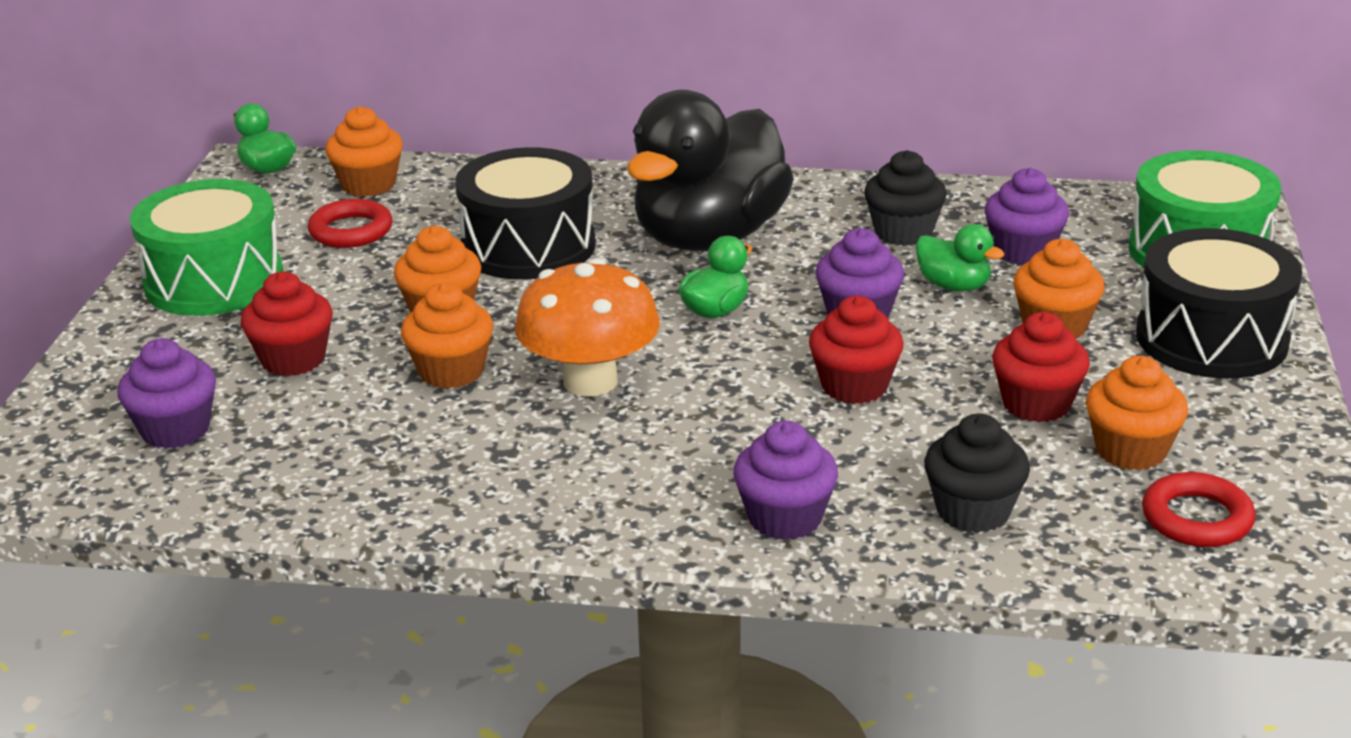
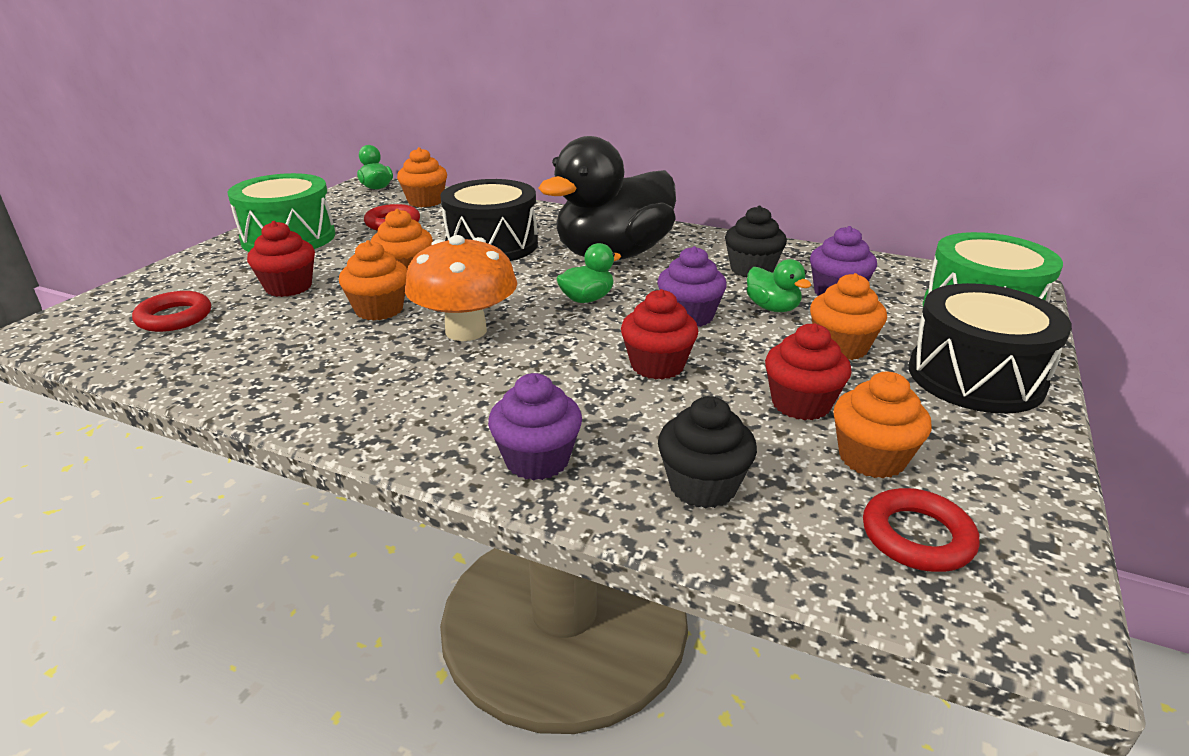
camera: 15 degrees right, 0 degrees up
(175, 430) = (174, 317): purple cupcake -> red ring

